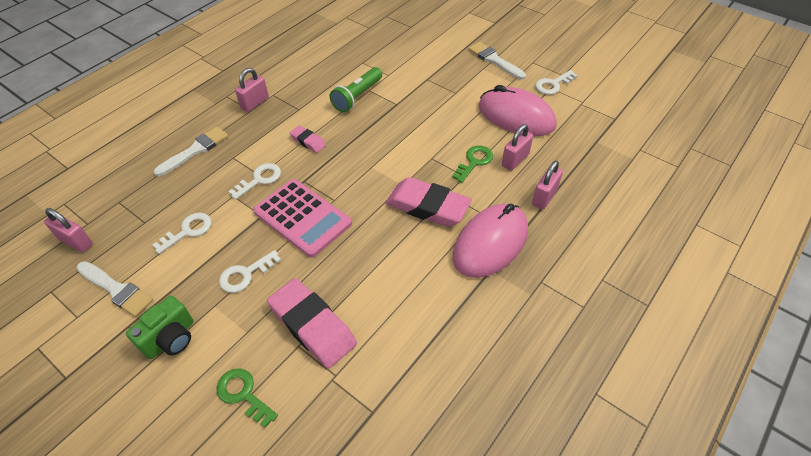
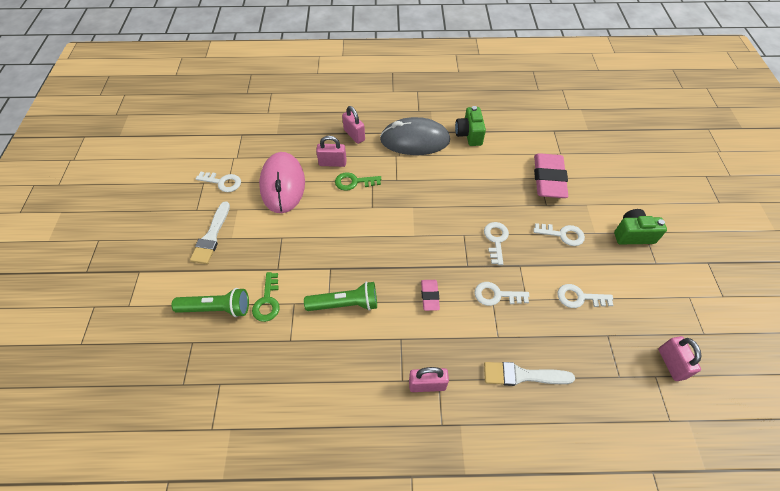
camera: 130 degrees left, 5 degrees up
(116, 290) = (654, 294): white brush -> none
(243, 394) = (609, 179): green key -> green key (267, 301)
(302, 218) = (496, 240): pink calculator -> white key
(424, 42) = (217, 308): none -> green flashlight
(427, 207) = (417, 182): pink eraser -> none
(453, 302) = (469, 134): none -> green camera
(490, 243) = (415, 140): pink mouse -> grey mouse
(544, 197) = (354, 135): pink padlock -> pink padlock turned 60 degrees clockwise

